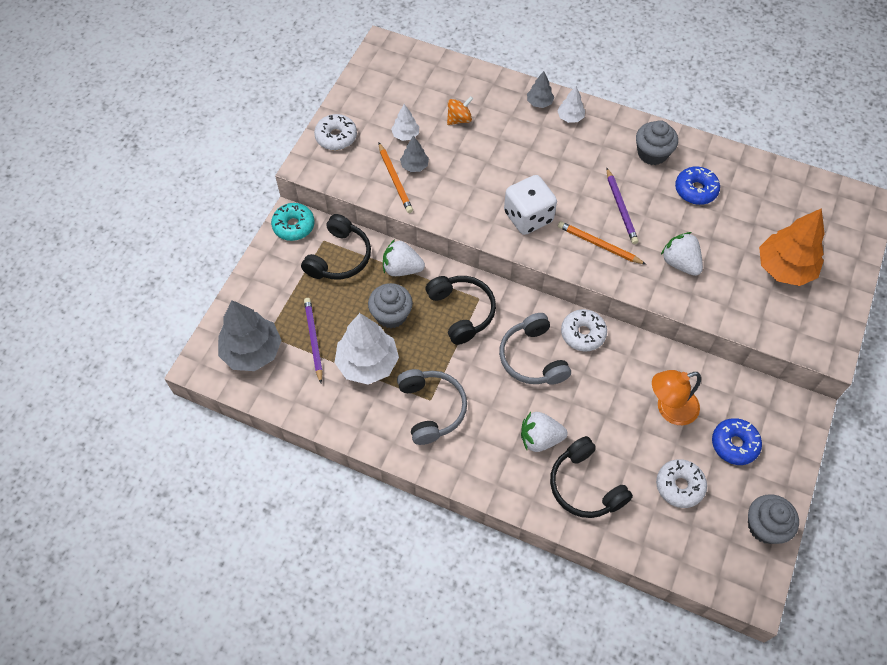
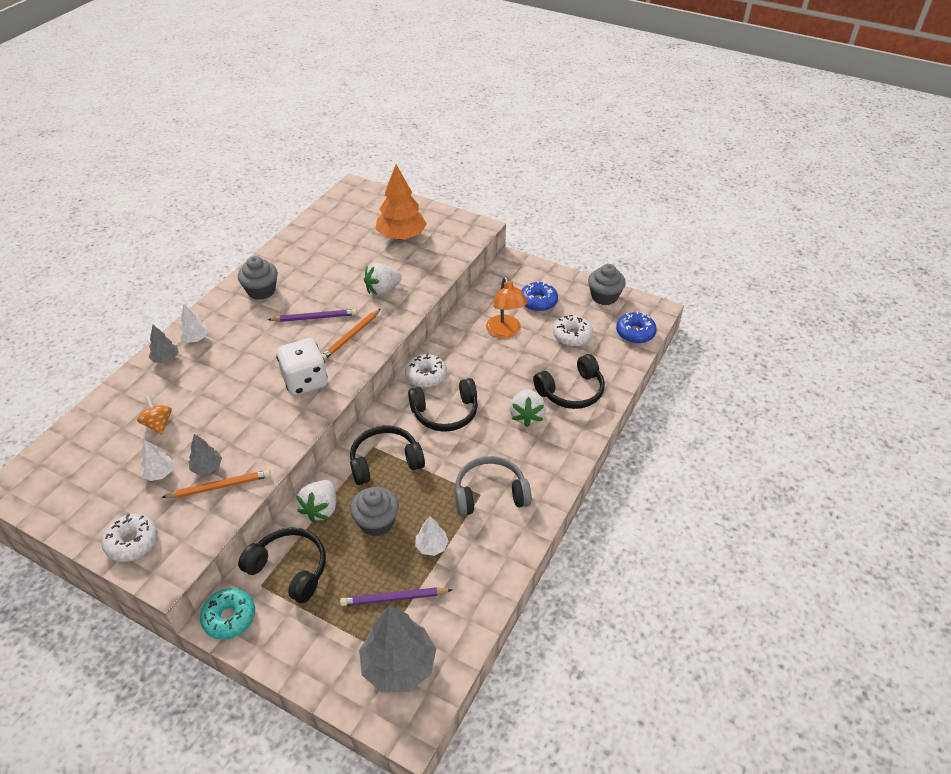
camera: 85 degrees left, 15 degrees down
(367, 363) = (431, 546): white tree -> white tree, size x0.49
(532, 358) = (445, 413): grey headphones -> black headphones
(695, 190) = (311, 271): blue donut -> blue donut (635, 333)

